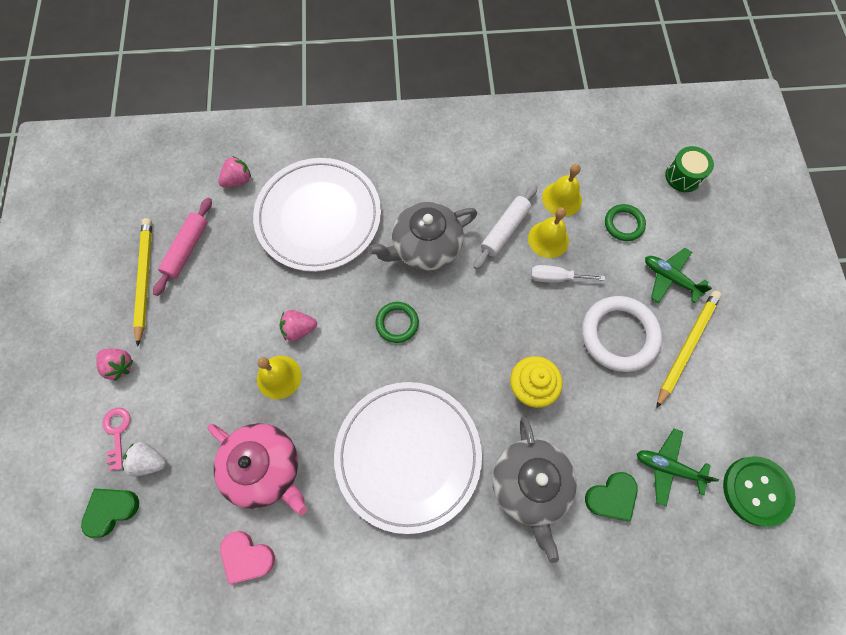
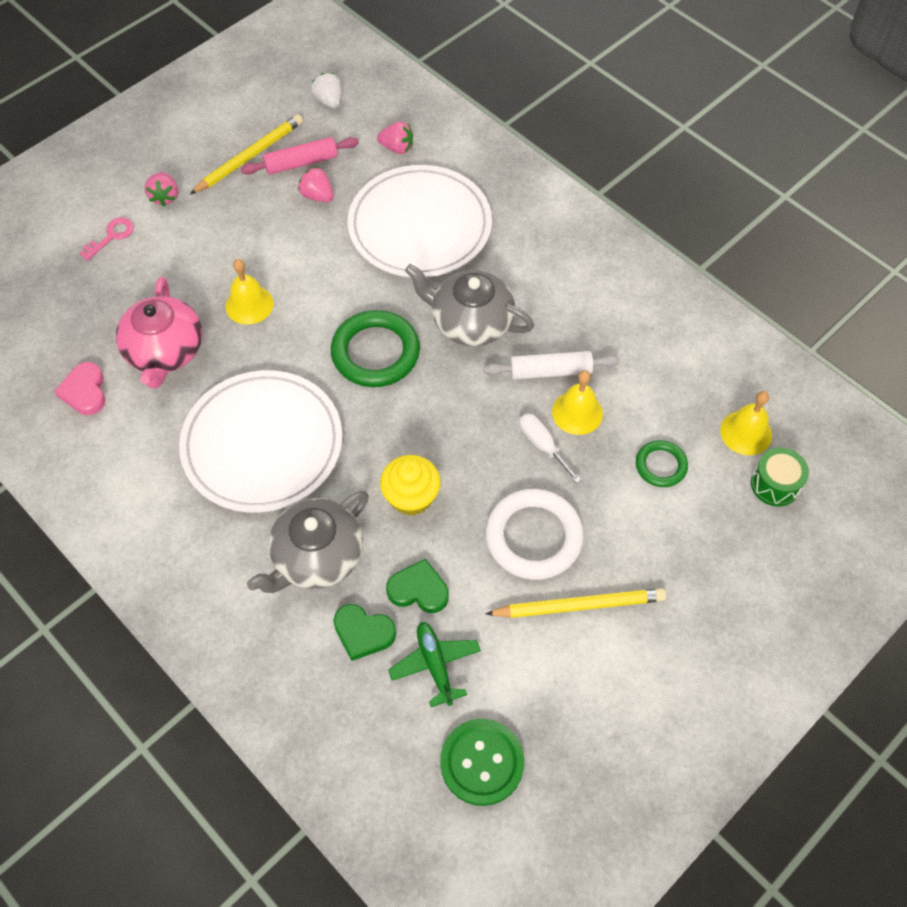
camera: 50 degrees right, 10 degrees down
(111, 510) = (50, 279): green heart -> green heart (418, 590)
(149, 461) = (107, 273): white strawberry -> white strawberry (329, 101)
(299, 329) = (303, 288): pink strawberry -> pink strawberry (317, 196)
(397, 323) = (375, 352): green ring -> green ring, size x1.81
(562, 199) = (633, 395): yellow bell -> yellow bell (746, 432)
(669, 278) = (641, 544): green plane -> none

